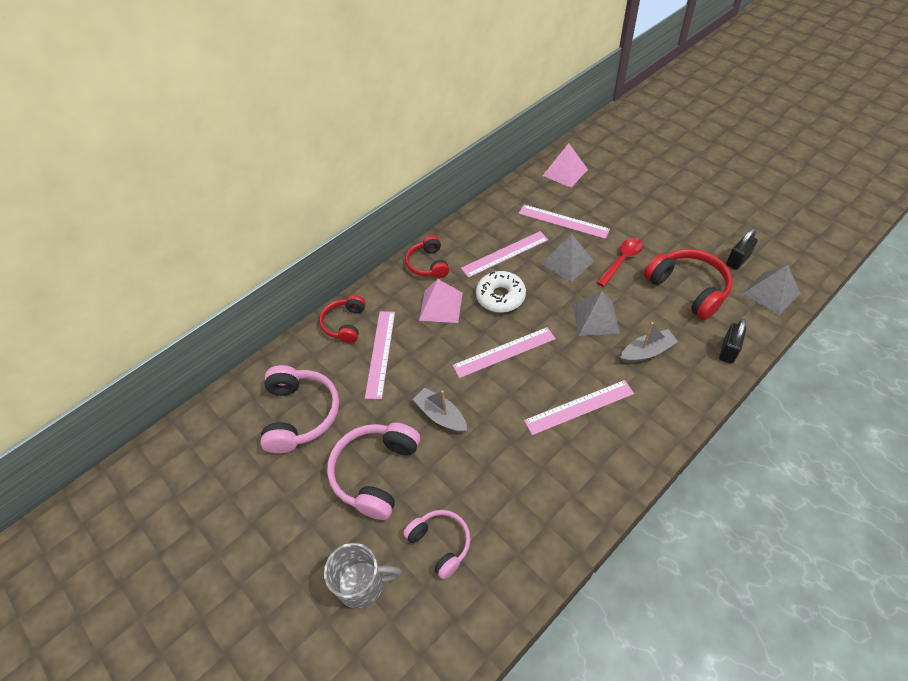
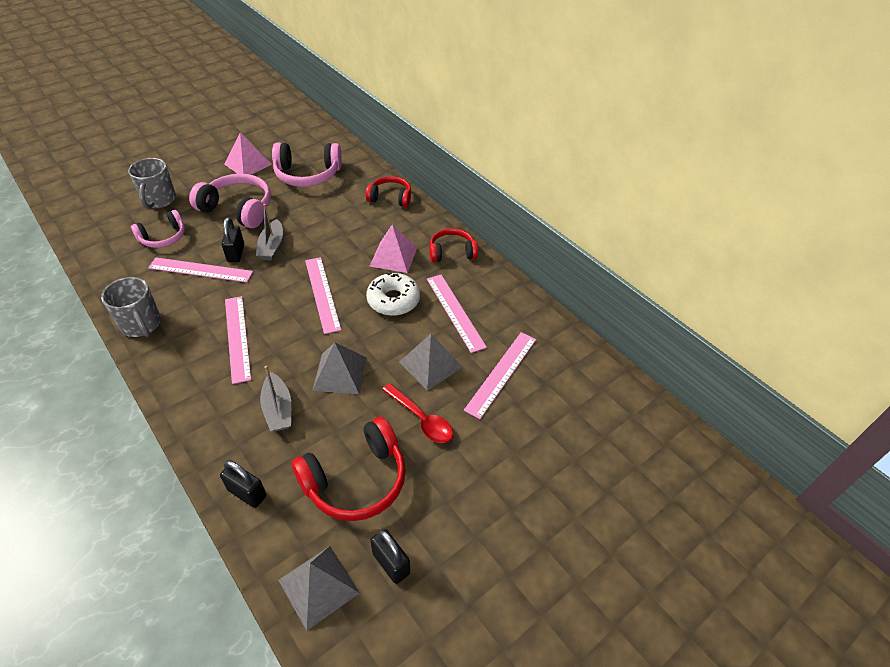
camera: 90 degrees right, 5 degrees down
(380, 353) = (351, 216): pink ruler -> pink ruler (200, 270)
(441, 415) = (272, 246): grey boat -> grey boat turned 135 degrees clockwise
(457, 448) = (236, 253): none -> black padlock
(565, 172) = (599, 393): pink pyramid -> pink pyramid (248, 164)
(587, 505) = (141, 325): none -> grey mug

